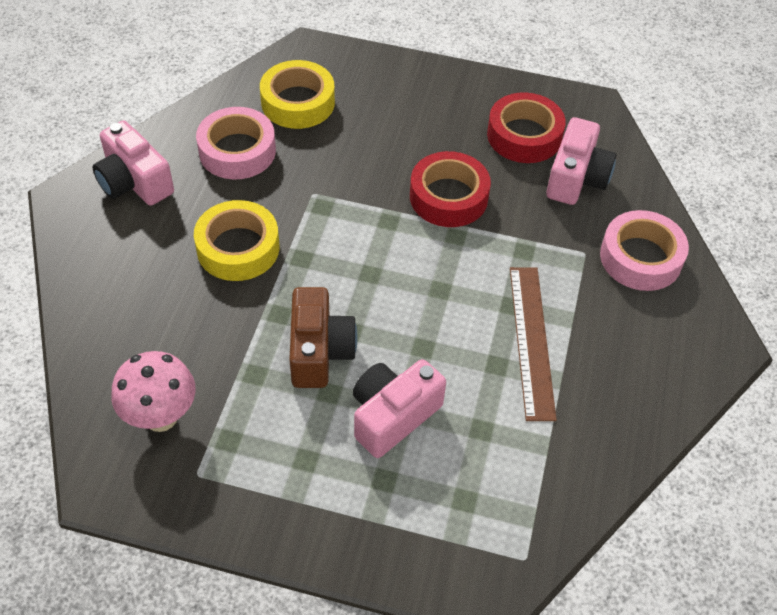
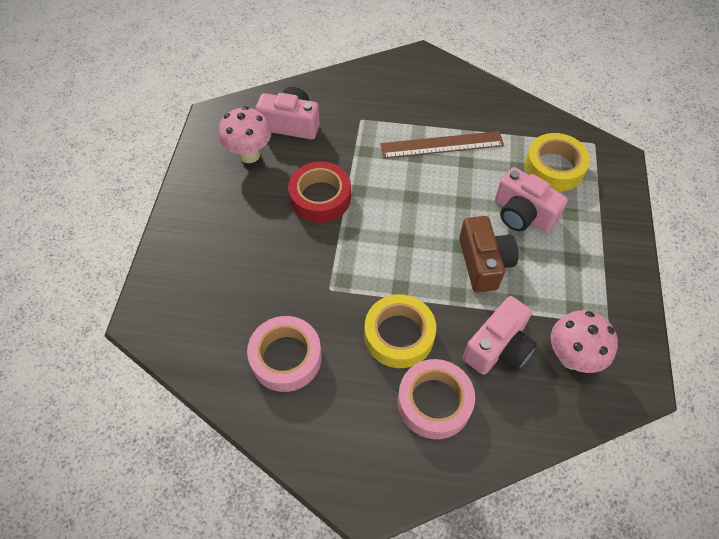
camera: 95 degrees left, 5 degrees up
(134, 182) = (336, 441): pink camera -> pink camera (498, 347)
(298, 102) = (218, 317): yellow tape -> yellow tape (554, 168)
(319, 351) = (484, 263): brown camera -> brown camera turned 90 degrees clockwise
(524, 136) = (249, 155): red tape -> pink mushroom
(640, 258) = (360, 92): pink tape -> pink tape (434, 402)

